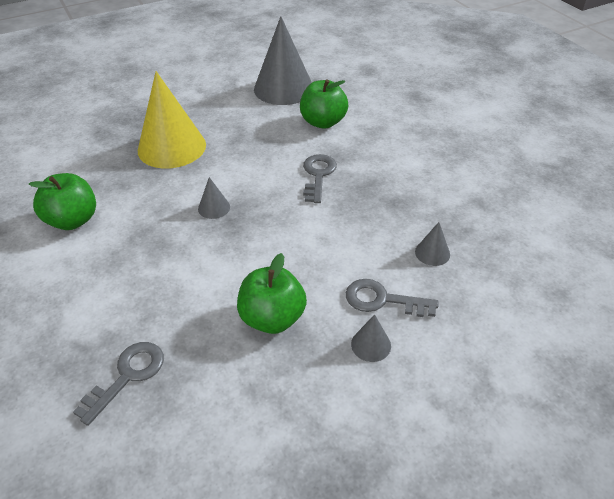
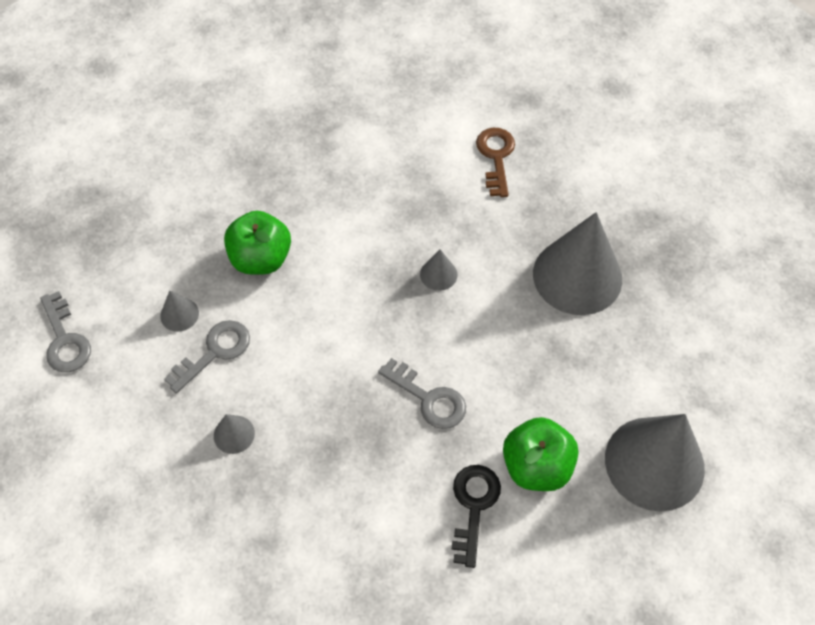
camera: 120 degrees right, 15 degrees up
(73, 220) = (496, 157): green apple -> brown key
(127, 376) = (280, 147): grey key -> grey key (65, 339)
(172, 147) = (577, 276): yellow cone -> grey cone
(369, 135) = (473, 506): none -> black key

